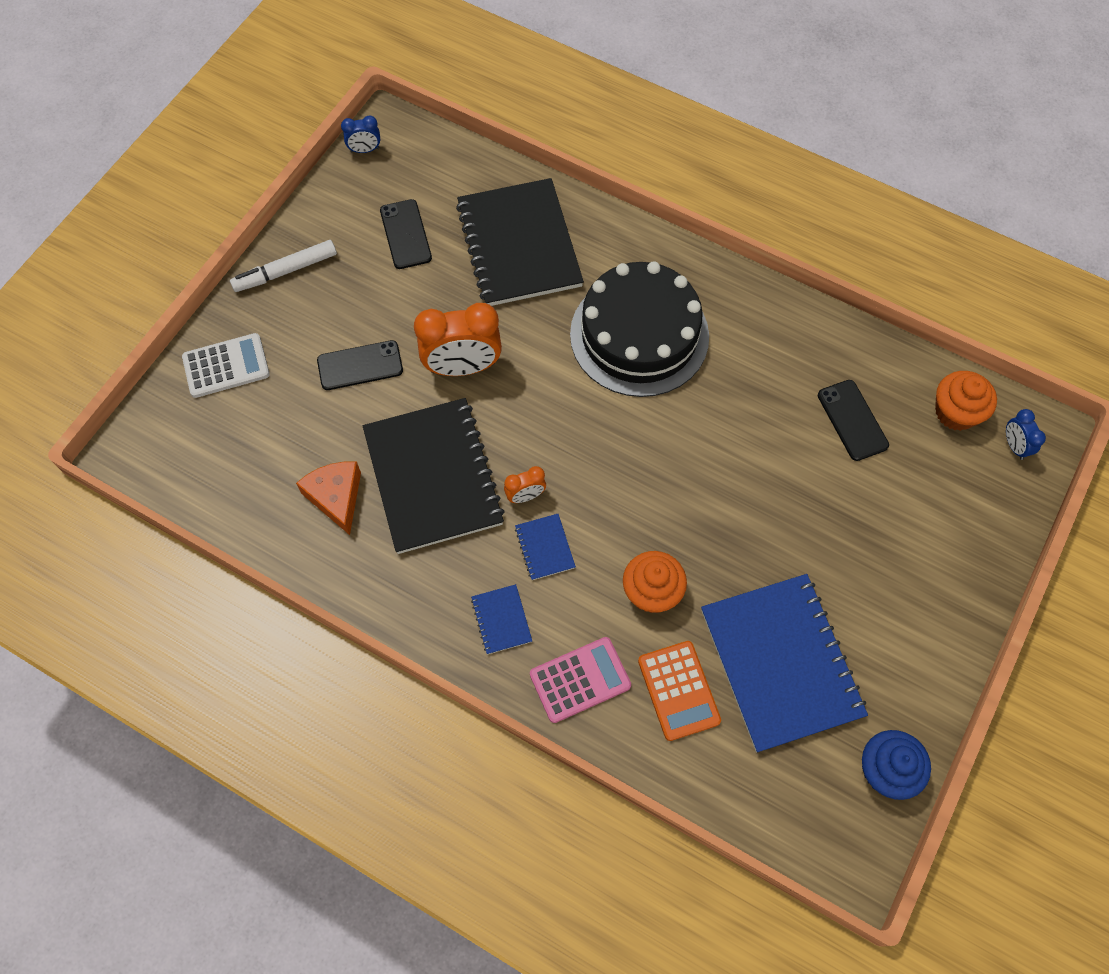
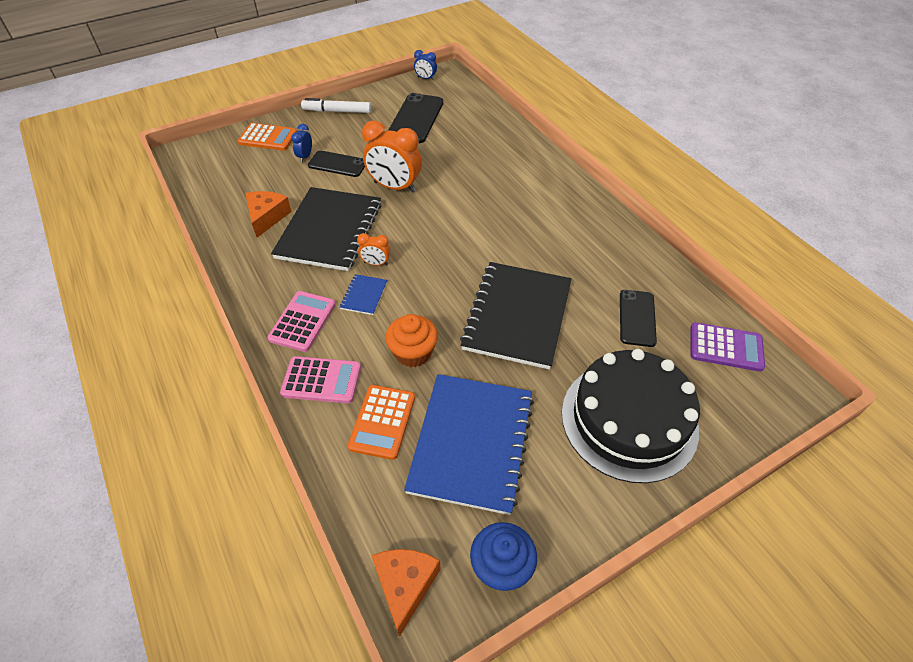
camera: 30 degrees right, 15 degrees down
(226, 366) = (268, 138): white calculator -> orange calculator
(405, 234) = (416, 119): black phone -> black phone, size x1.52
(501, 620) = (302, 321): blue notebook -> pink calculator
(519, 245) = (477, 145): black notebook -> black notebook (517, 316)
(639, 335) = (517, 213): black cake -> black cake (629, 420)
(815, 839) = (405, 585): none -> orange cheese
(955, 412) = (725, 347): orange cupcake -> purple calculator
(1014, 446) = (764, 390): blue clock -> blue clock (305, 156)

